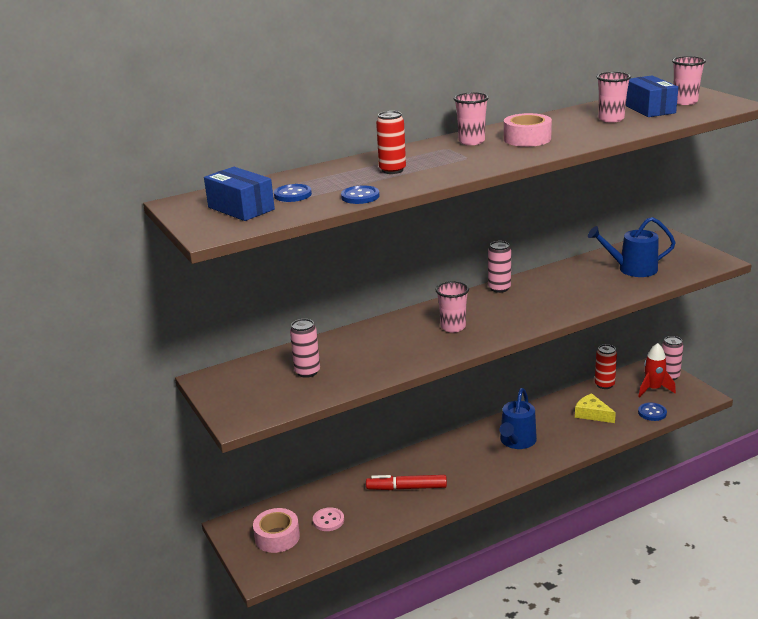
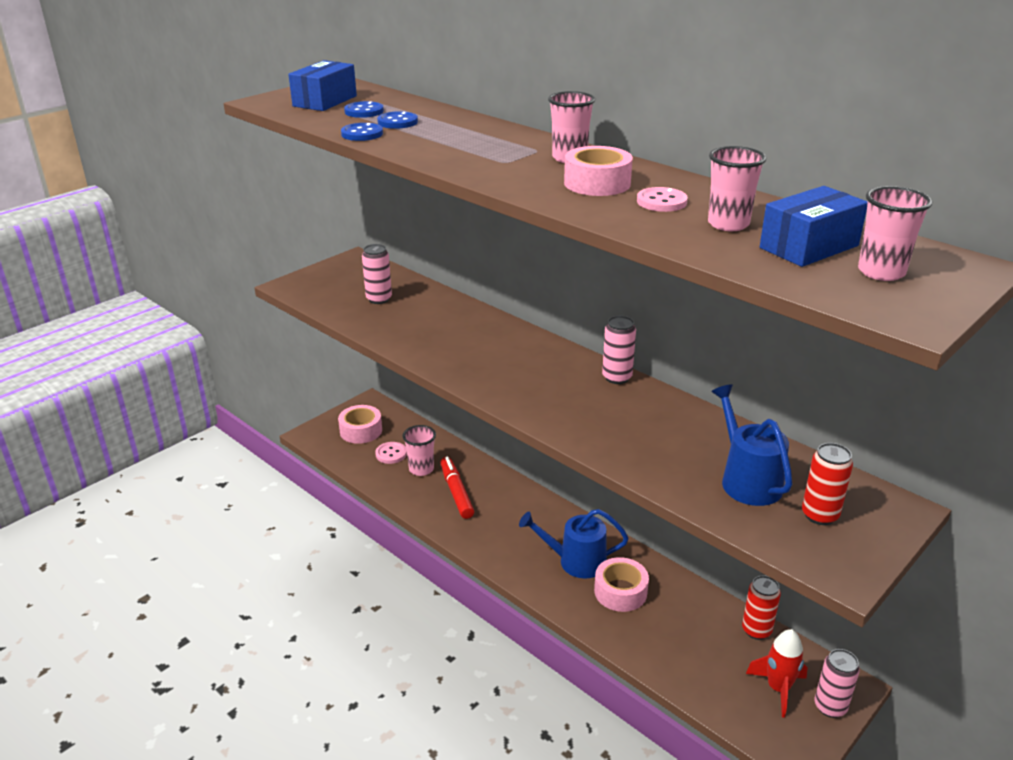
camera: 70 degrees right, 5 degrees up
(392, 170) = (448, 136): red can -> red can (819, 515)
(453, 327) = (500, 360): pink cup -> pink cup (421, 469)
(554, 428) = (620, 592): none -> pink tape
(568, 128) = (661, 202): none -> pink button
(592, 414) = (672, 625): yellow cheese -> none
(652, 413) = (711, 691): blue button -> blue button (397, 122)

